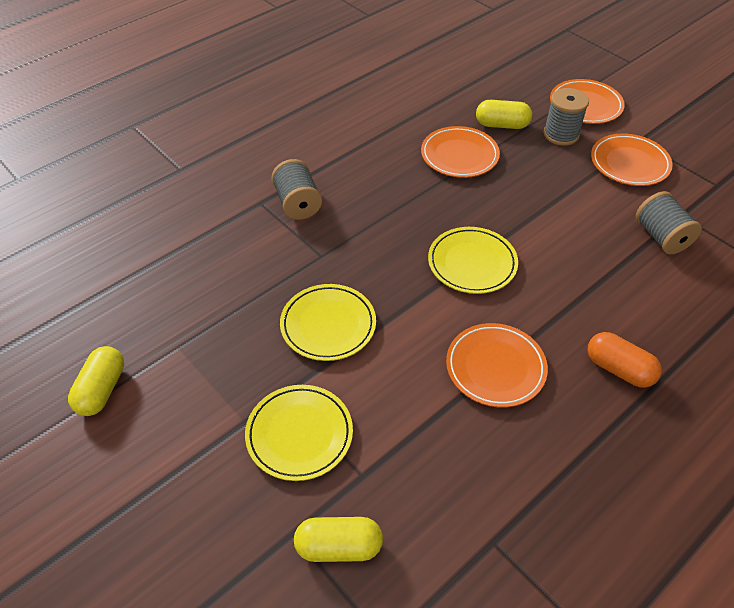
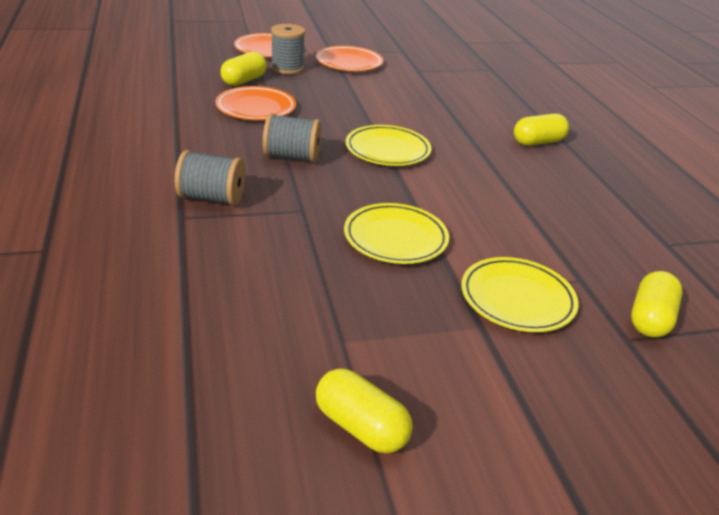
camera: 65 degrees left, 15 degrees down
(495, 367) = (505, 182): orange plate -> none
(619, 369) = (538, 142): orange capsule -> yellow capsule
(661, 237) = (431, 83): grey spool -> grey spool (292, 156)

